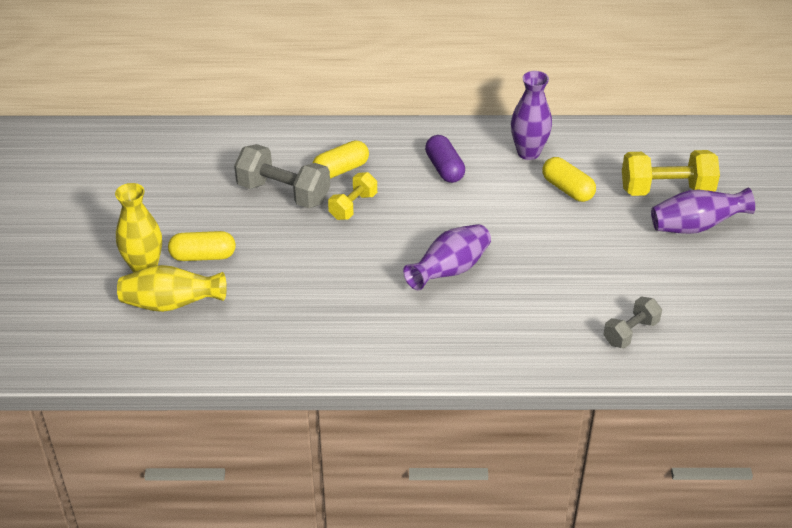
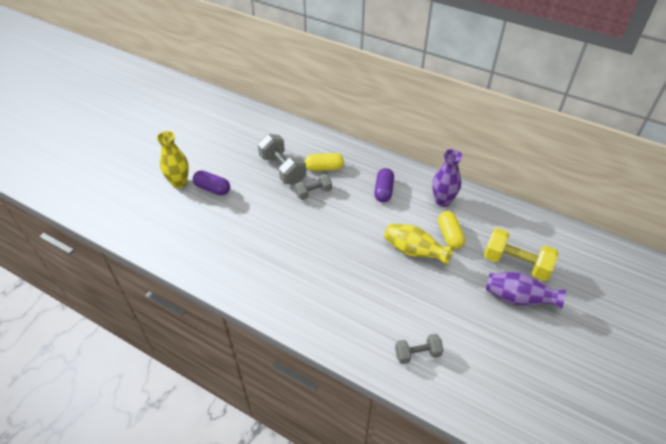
camera: 30 degrees right, 5 degrees up
(171, 304) = (175, 209): yellow vase -> yellow vase (414, 251)
(203, 256) = (212, 188): yellow capsule -> purple capsule
(353, 206) = (313, 193): yellow dumbbell -> grey dumbbell
(449, 271) = (336, 257): purple vase -> none

